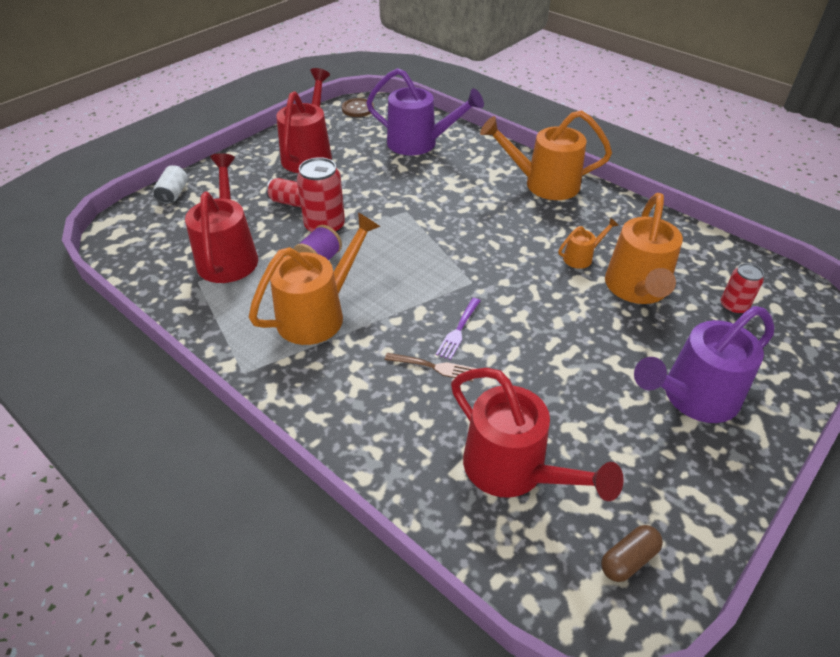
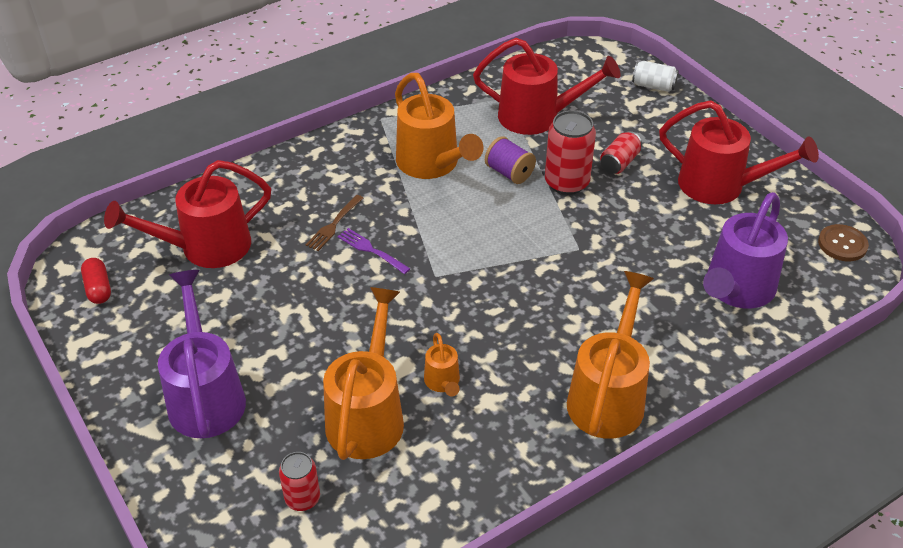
camera: 105 degrees right, 0 degrees up
(628, 559) = (98, 288): brown capsule -> red capsule
(637, 290) = (368, 414): orange watering can -> orange watering can turned 75 degrees clockwise

